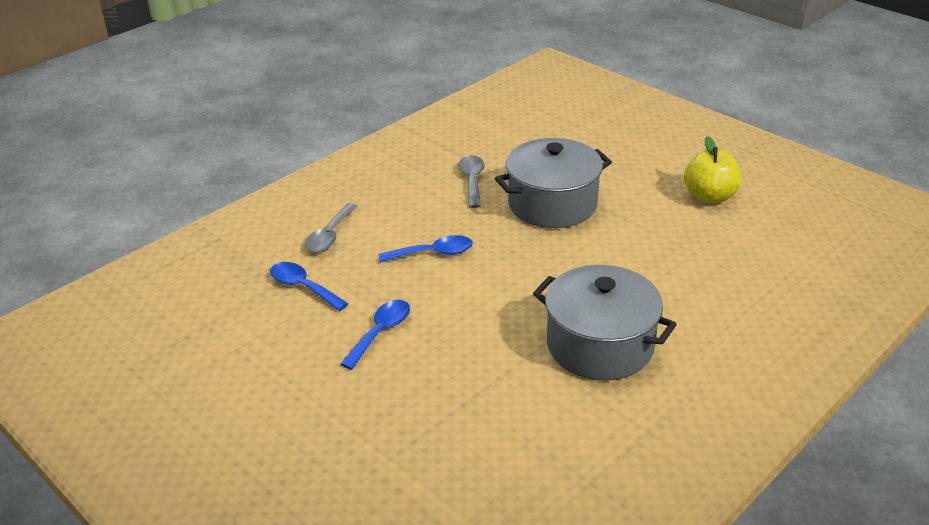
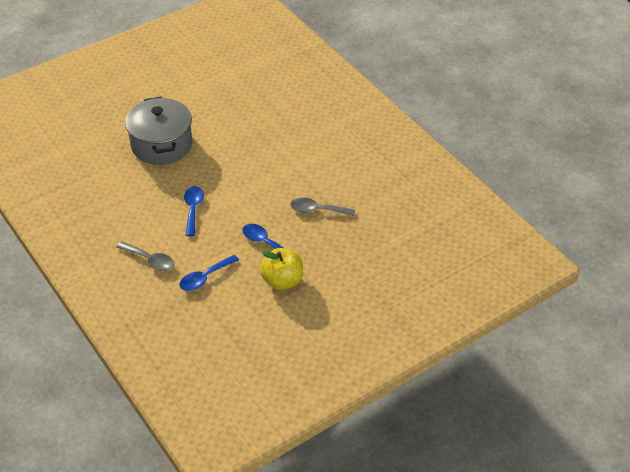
camera: 80 degrees left, 10 degrees up
(472, 180) = (114, 178): grey spoon -> grey spoon (317, 210)
(600, 345) = (307, 152): grey pot -> none
(709, 196) = (185, 75): yellow apple -> yellow apple (282, 281)

